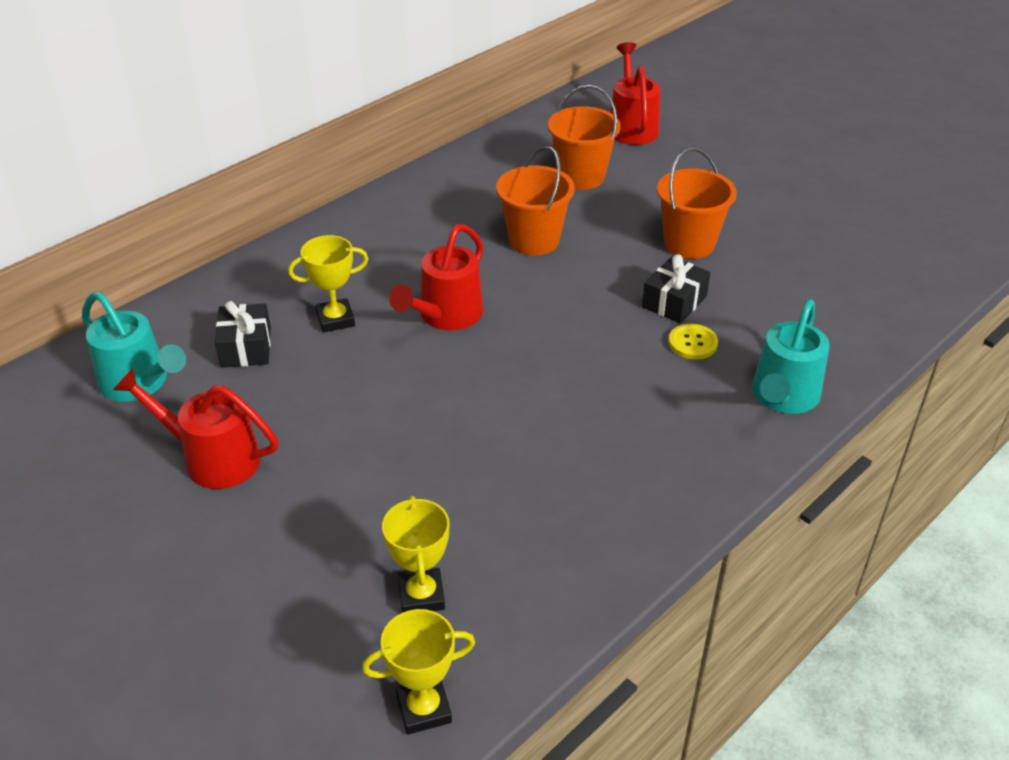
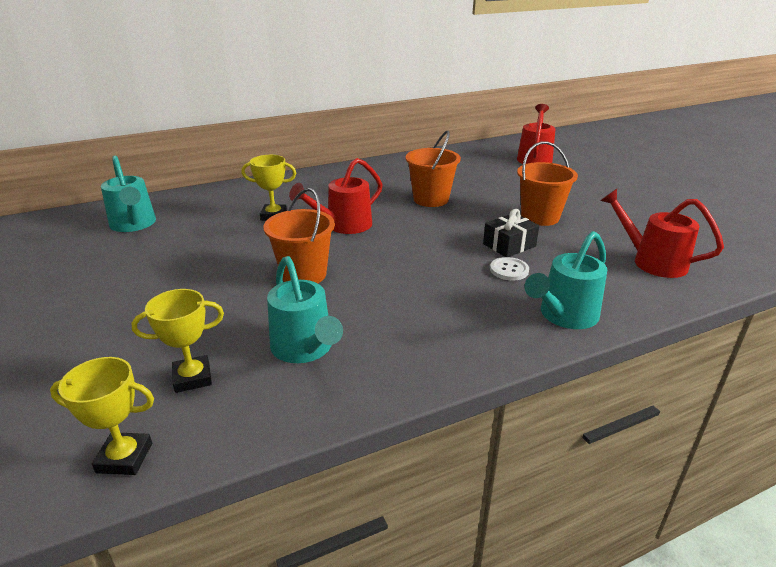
camera: 20 degrees right, 10 degrees down
(211, 458) = (136, 268): red watering can -> red watering can (651, 261)
(246, 347) = (209, 219): black gift -> none
(421, 595) = (192, 378): yellow trophy -> yellow trophy turned 60 degrees clockwise
(525, 521) = (305, 349): none -> turquoise watering can
(581, 177) = (484, 175): orange bucket -> orange bucket (304, 274)
(693, 343) = (509, 270): yellow button -> white button

